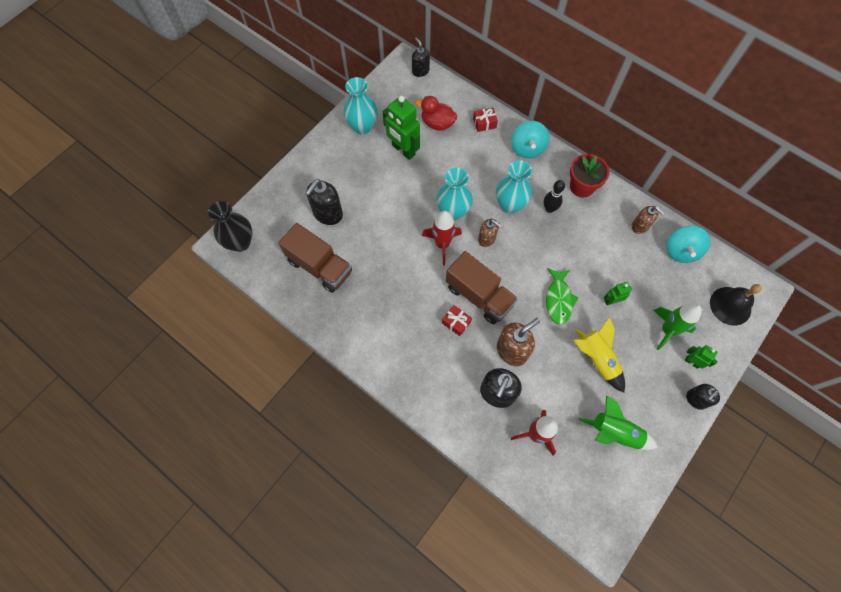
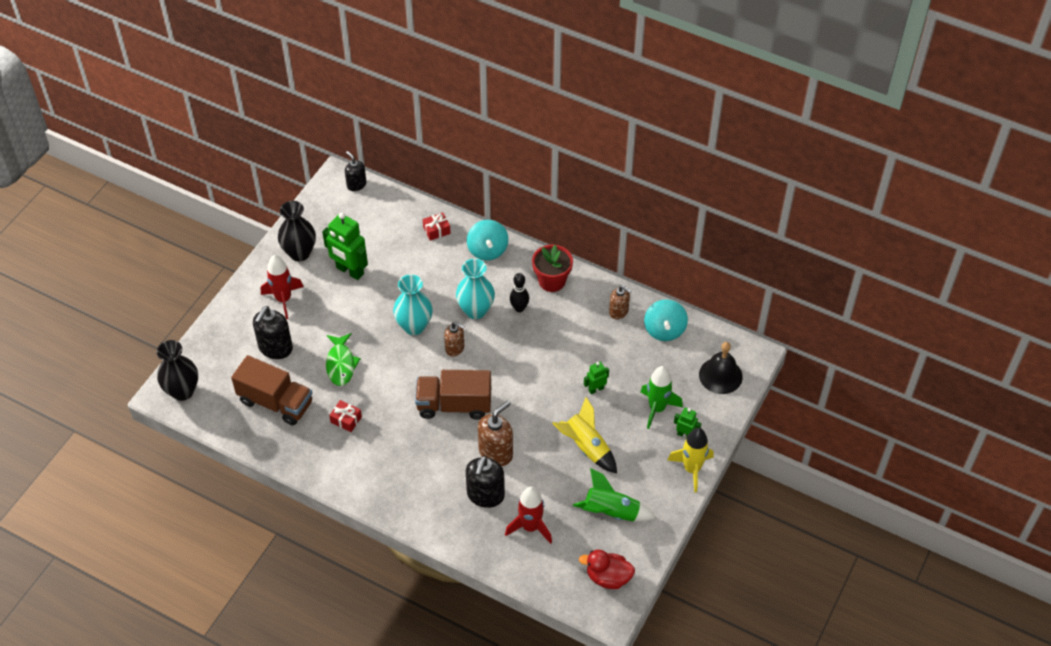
camera: 10 degrees left, 15 degrees down
(362, 127) = (299, 253): turquoise vase -> black vase
(437, 123) = (384, 237): red duck -> red duck (608, 577)
(442, 244) = (407, 360): red rocket -> red rocket (283, 299)
(456, 322) = (433, 435): red gift -> red gift (346, 420)
(479, 295) = (454, 405): brown truck -> brown truck turned 150 degrees clockwise
(558, 299) = (539, 396): green fish -> green fish (341, 364)
(695, 399) = (692, 469): black soap dispenser -> yellow rocket

